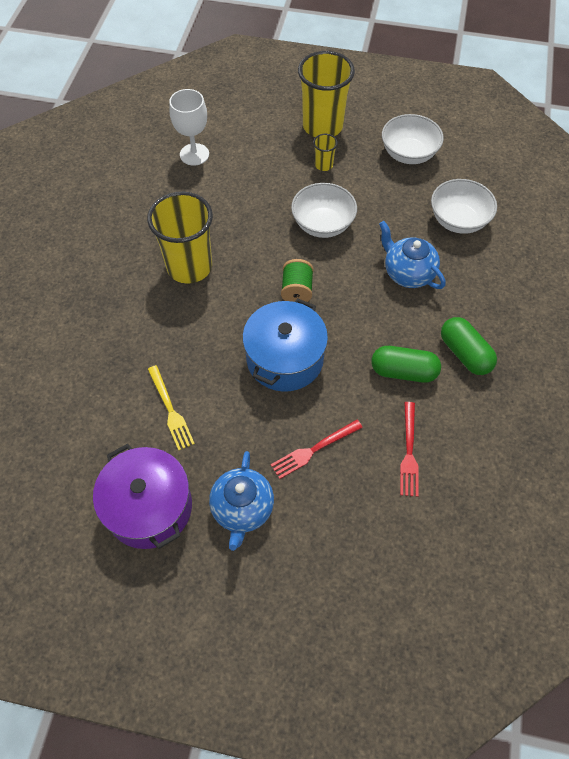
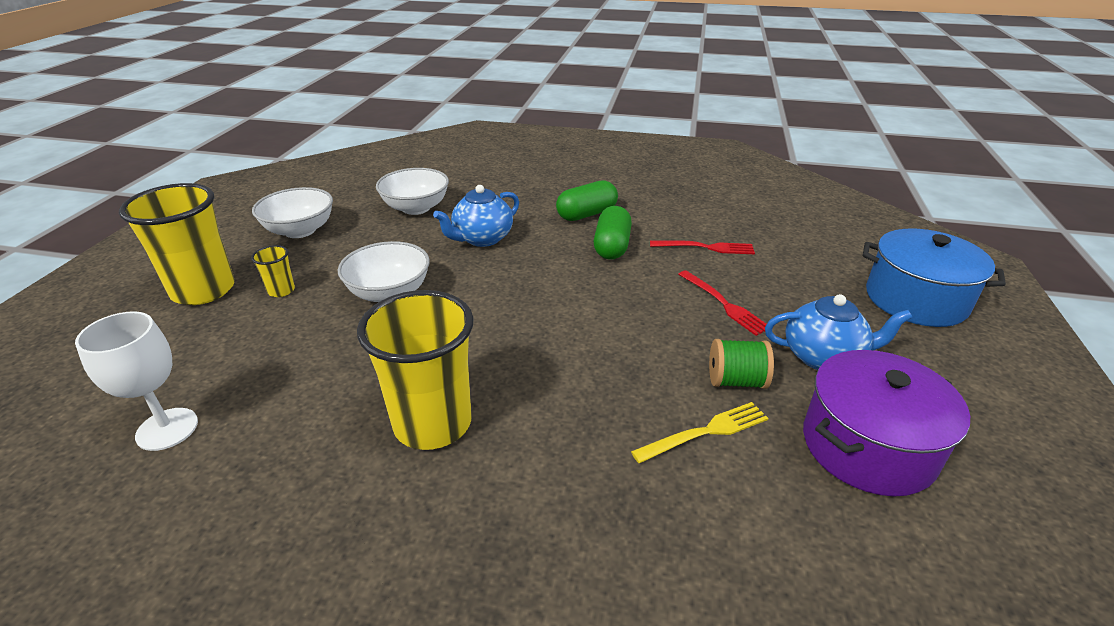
camera: 90 degrees left, 25 degrees down
(284, 358) = (603, 325): blue pot -> blue pot (915, 299)
(297, 290) = (496, 314): green spool -> green spool (736, 381)

